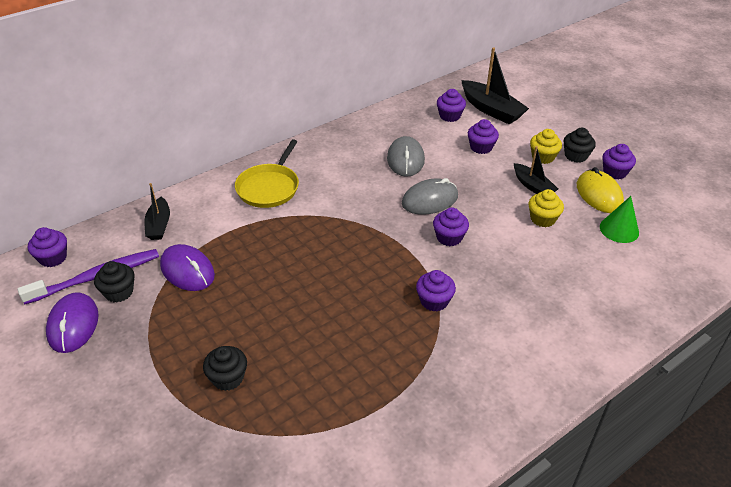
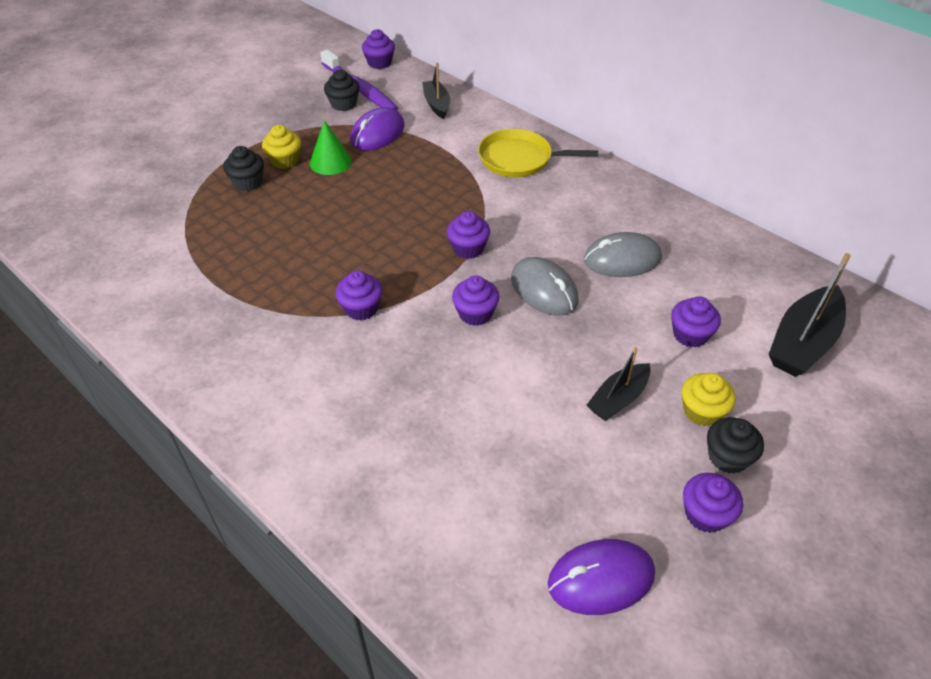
camera: 80 degrees right, 5 degrees up
(73, 325) = (303, 92): purple mouse -> purple mouse (600, 579)
(159, 225) = (436, 104): black boat -> black boat turned 90 degrees clockwise
(449, 116) = (754, 295): purple cupcake -> purple cupcake (468, 248)
(542, 219) = (543, 411): yellow cupcake -> yellow cupcake (285, 160)
(599, 194) = (631, 487): yellow mouse -> none
(619, 229) = (549, 511): green cone -> green cone (330, 162)

